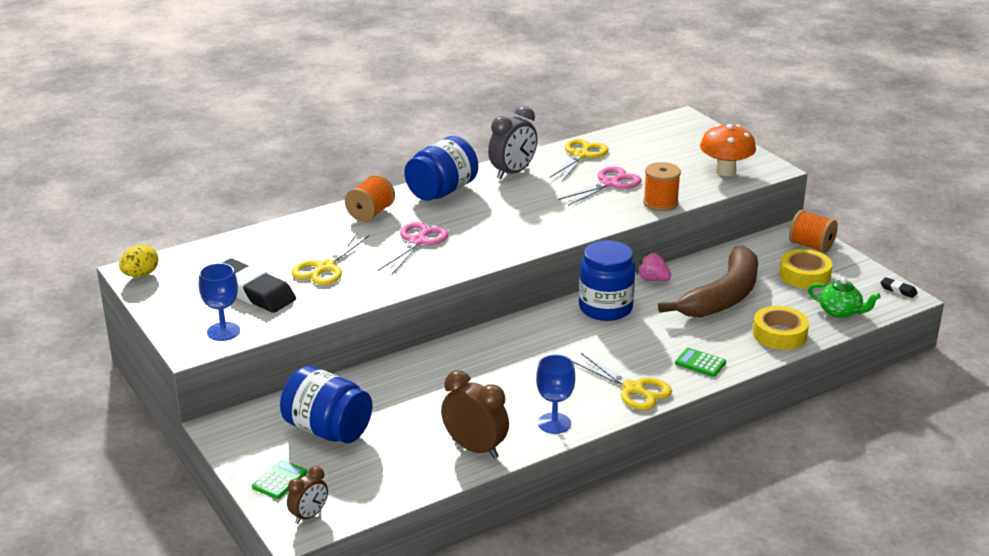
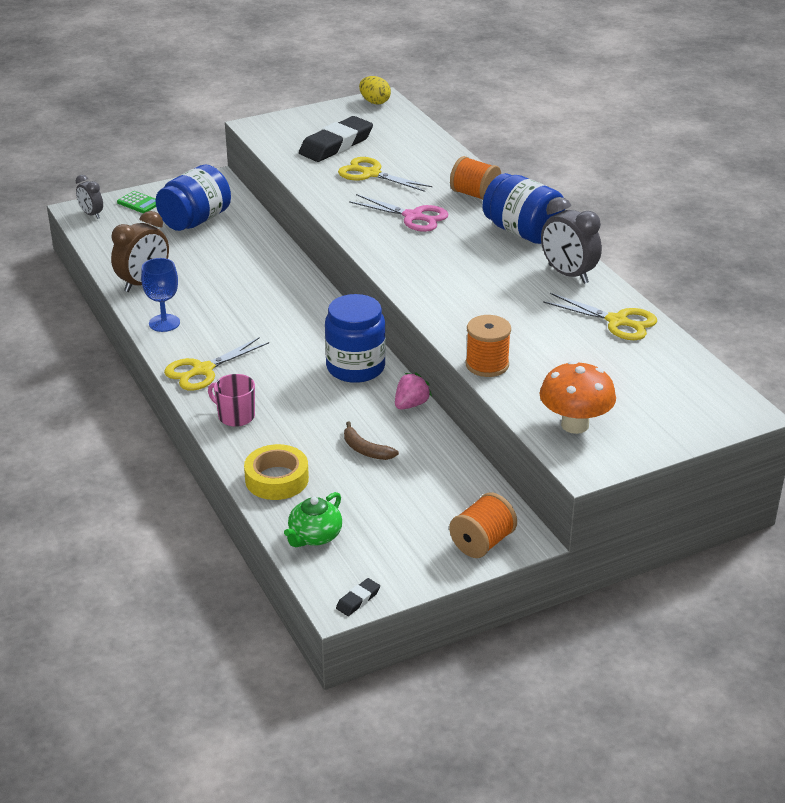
camera: 95 degrees right, 5 degrees up
(223, 331) = (276, 136): blue goblet -> none
(309, 515) = (91, 214): brown clock -> grey clock
(610, 183) = (539, 335): pink scissors -> none
(700, 363) = (235, 416): green calculator -> pink mug
(723, 296) = (365, 450): brown banana -> brown banana, size x0.41
(804, 275) = (406, 523): yellow tape -> none

